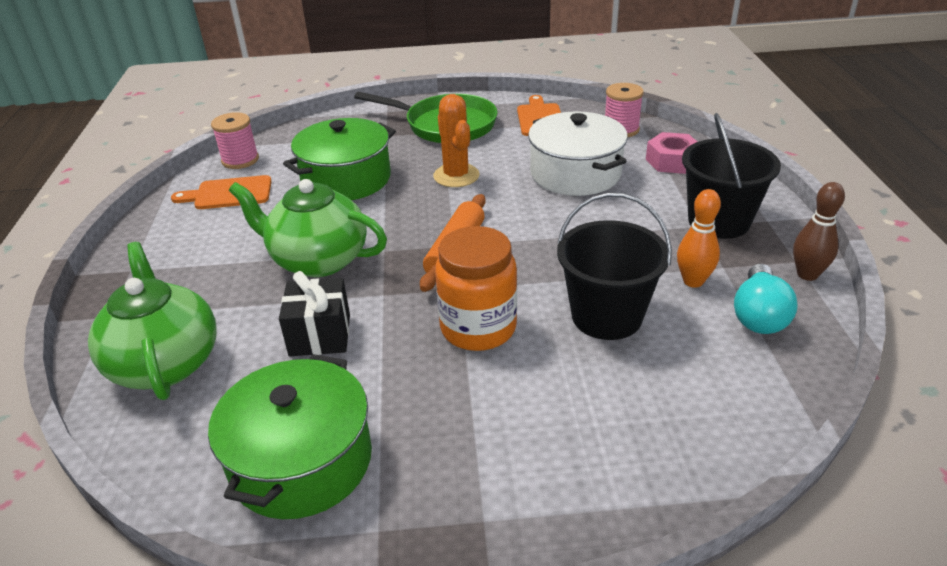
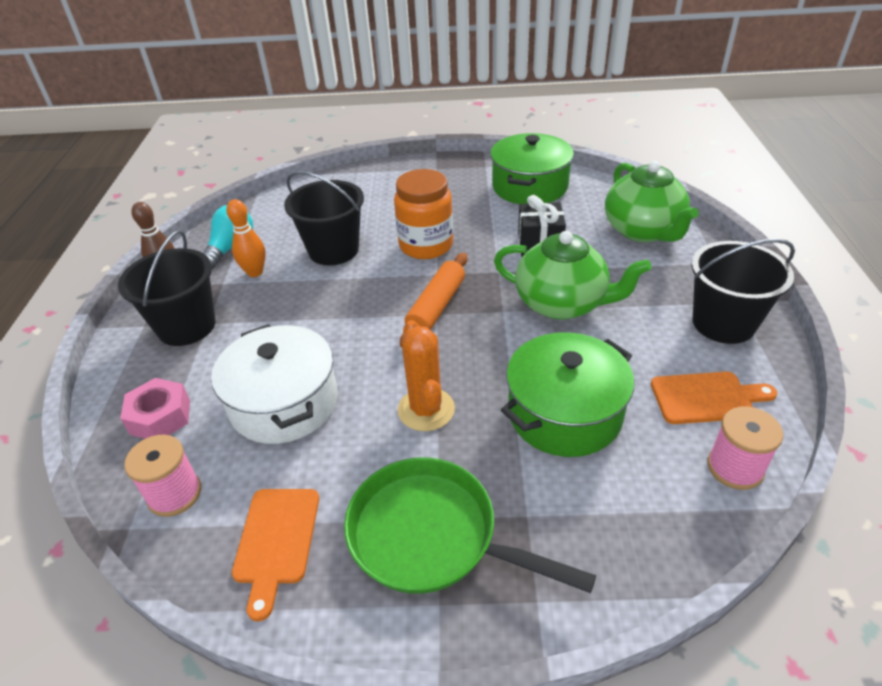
camera: 175 degrees left, 5 degrees up
(165, 248) = (723, 323): none -> black bucket

